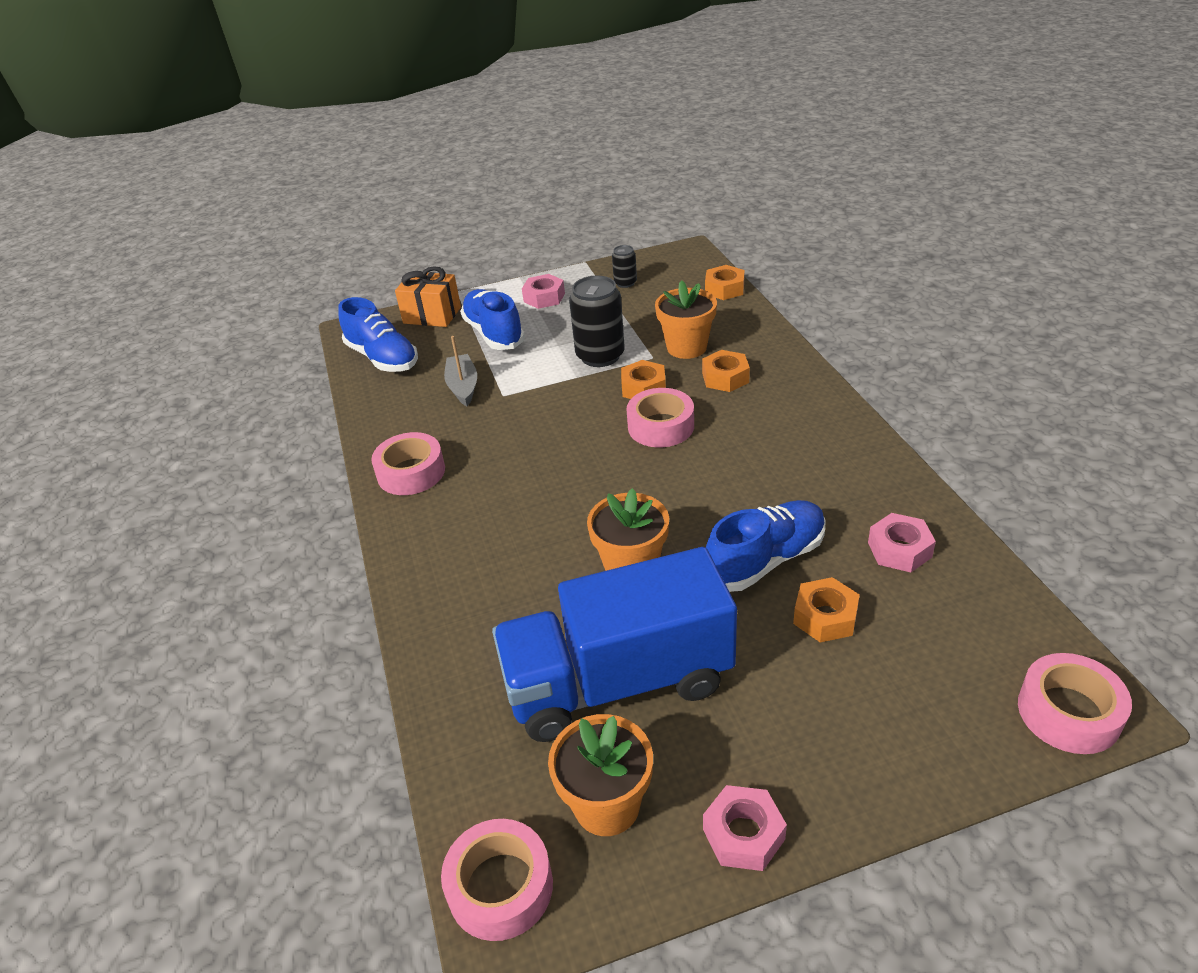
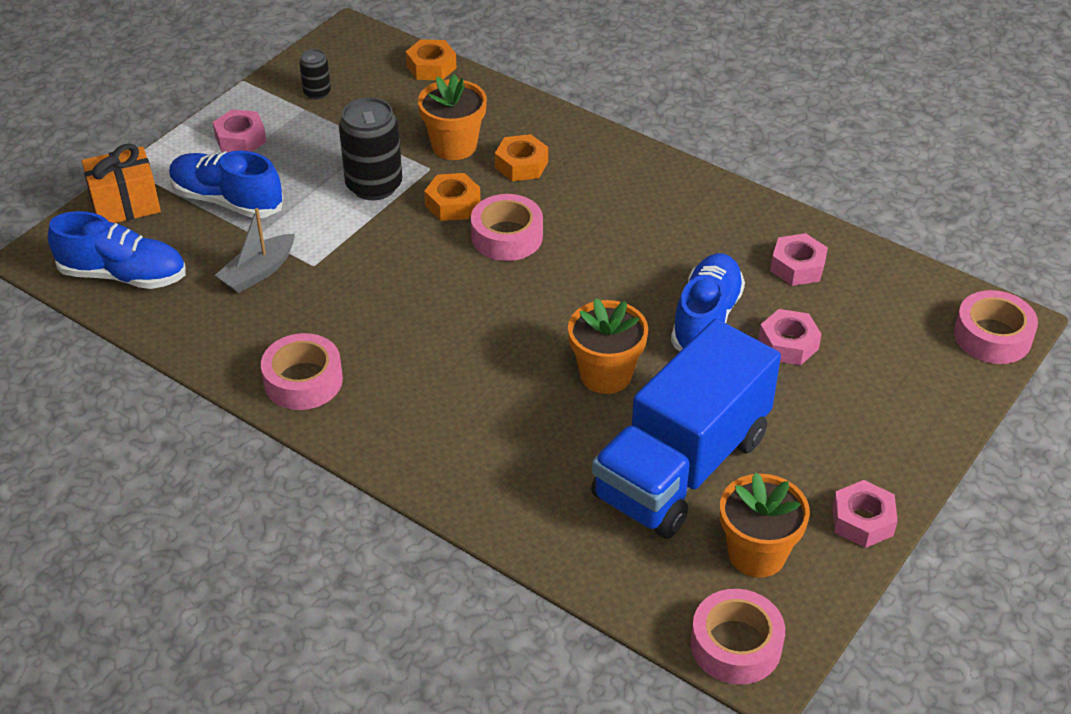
camera: 40 degrees left, 5 degrees up
(463, 386) = (258, 272): grey boat -> grey boat turned 90 degrees counterclockwise
(825, 617) = (788, 344): orange nut -> pink nut

